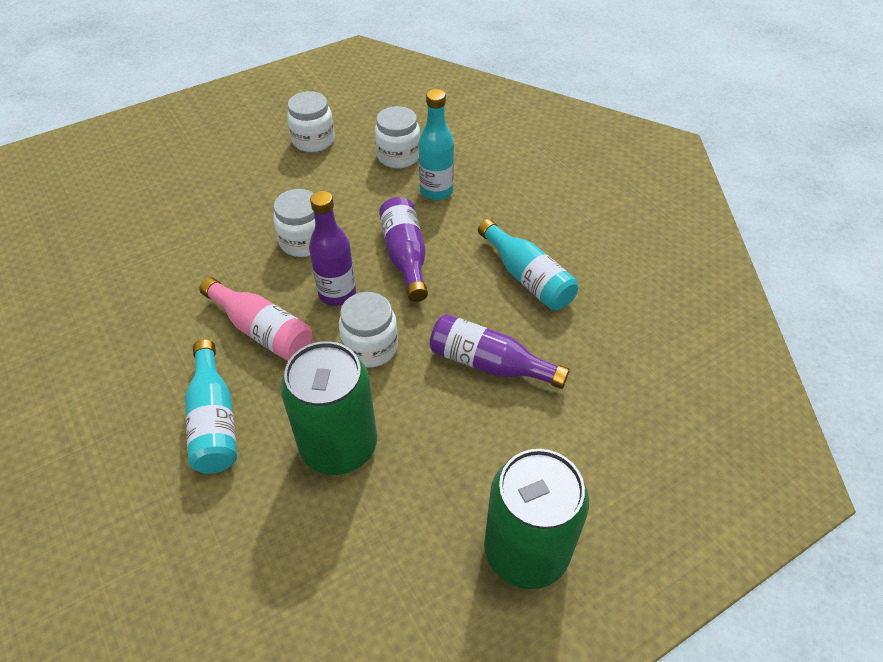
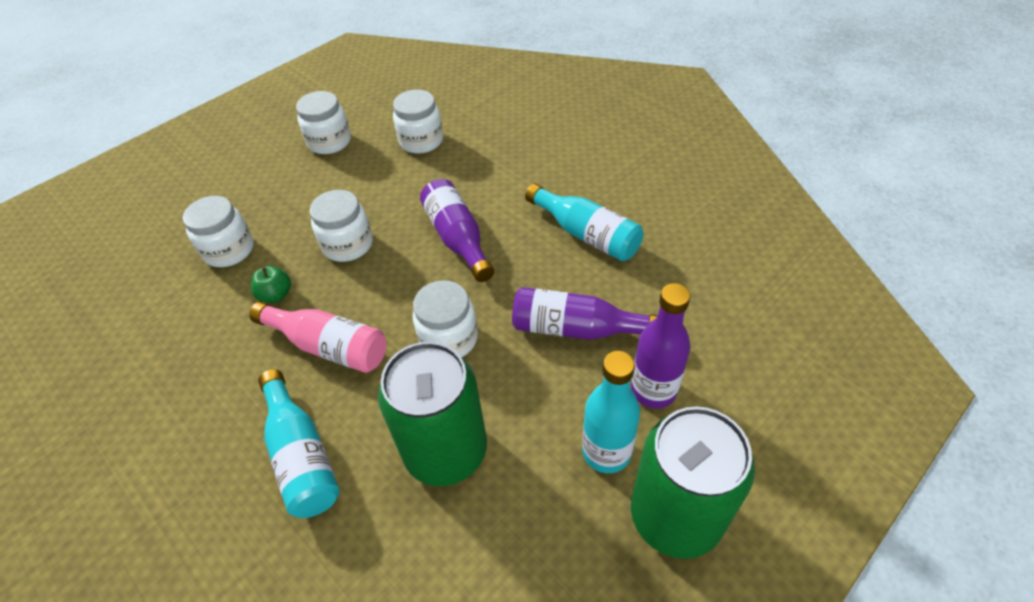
camera: 10 degrees left, 0 degrees up
(198, 225) = (229, 250): none -> white jar
(228, 274) = (276, 295): none -> green apple
(337, 294) = (398, 291): purple bottle -> purple bottle (653, 390)
(436, 191) = (470, 168): turquoise bottle -> turquoise bottle (606, 452)

